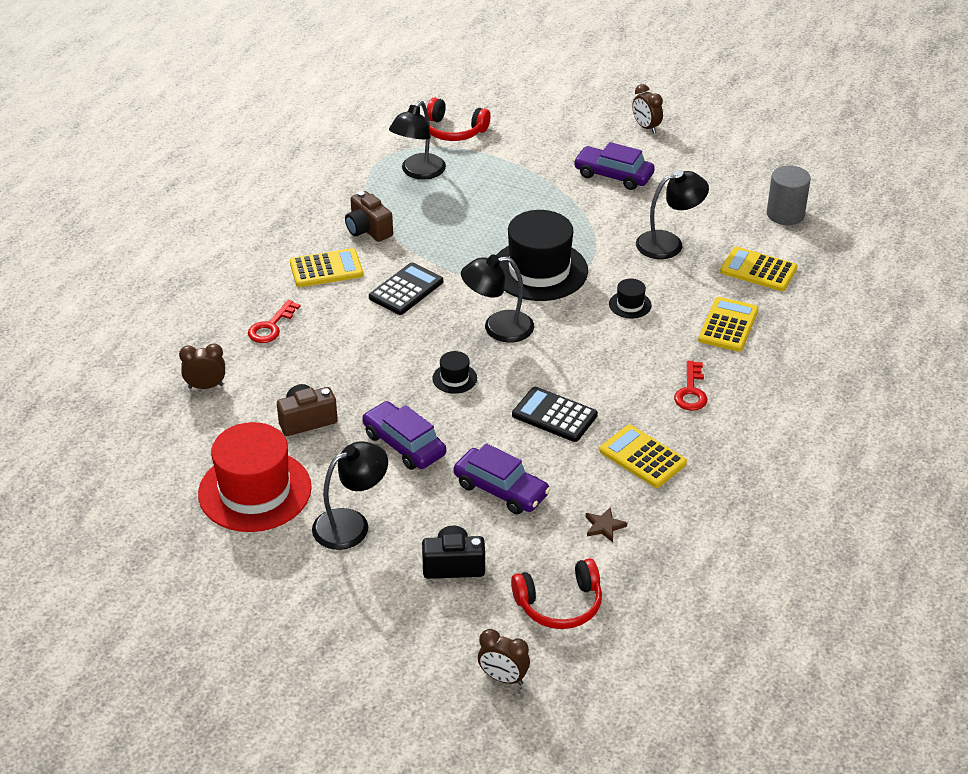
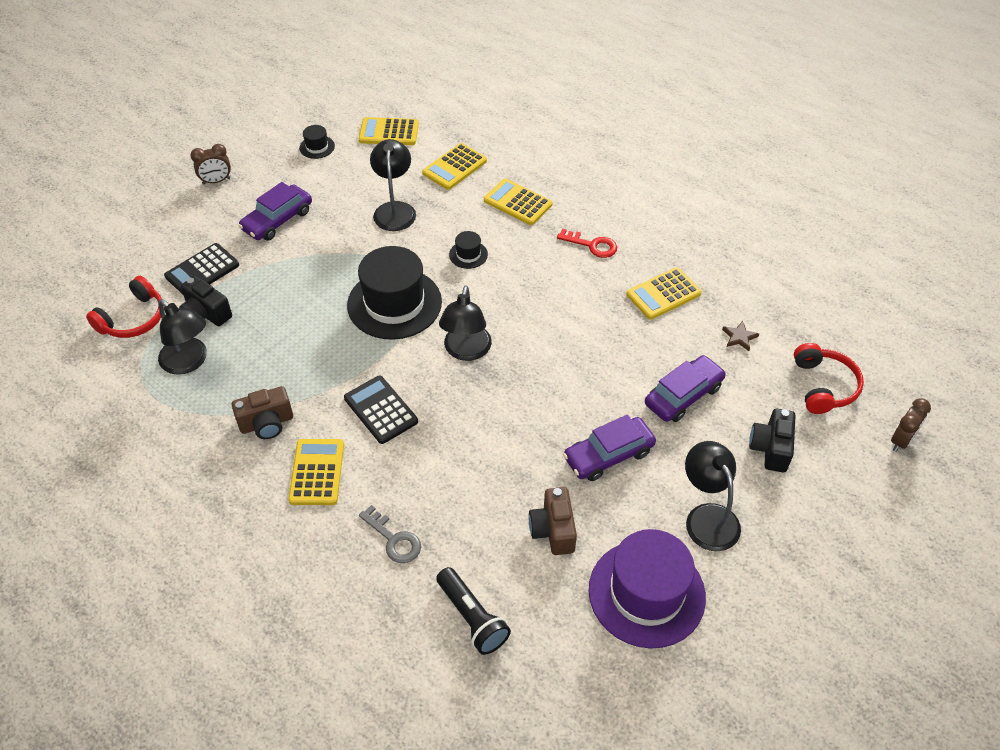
camera: 75 degrees left, 10 degrees up
(206, 386) = (472, 618): brown clock -> black flashlight
(255, 491) = (646, 593): red hat -> purple hat
(271, 326) = (394, 539): red key -> grey key
(454, 378) = (527, 398): black hat -> black hat (317, 147)
(476, 166) = (206, 314): none -> black camera
(554, 415) = (597, 338): black calculator -> black calculator (202, 271)
(785, 214) = (389, 132): grey cylinder -> yellow calculator

